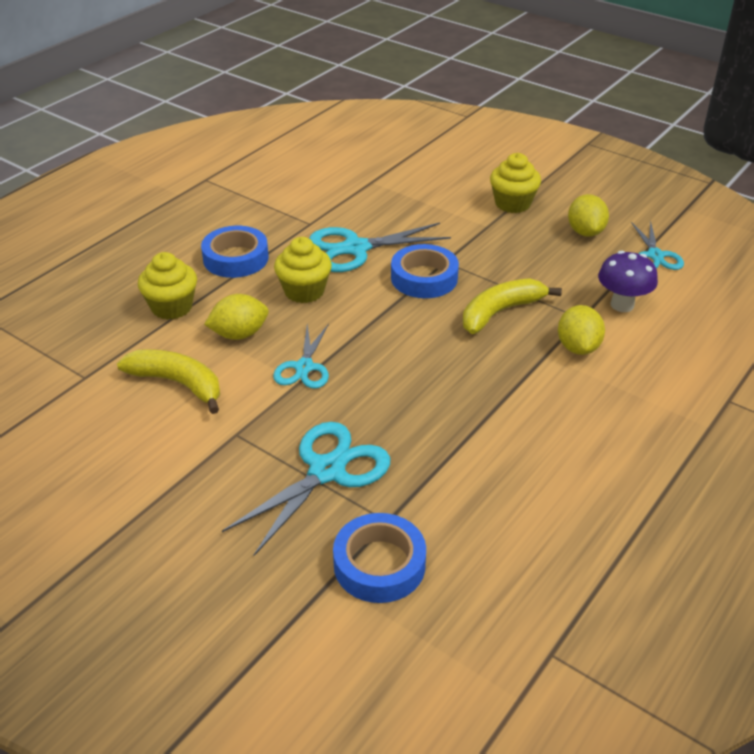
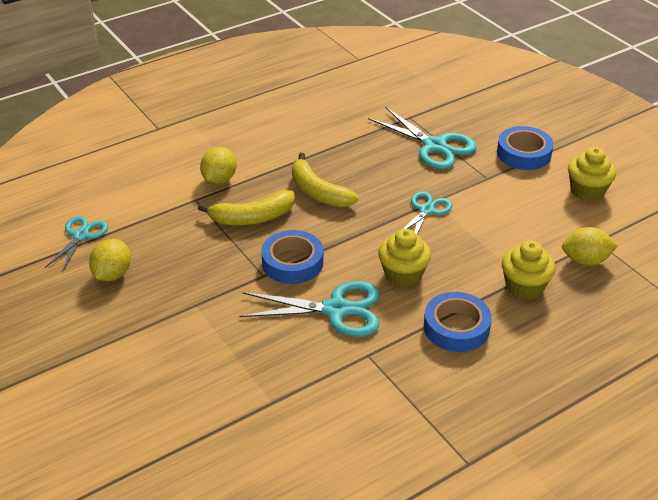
camera: 160 degrees left, 0 degrees up
(178, 384) = (524, 220): yellow banana -> yellow banana (318, 192)
(239, 334) = (470, 248): yellow lemon -> yellow lemon (585, 260)
(327, 471) = (434, 146): turquoise scissors -> turquoise scissors turned 105 degrees counterclockwise
(379, 564) = (423, 101): blue tape -> blue tape (524, 153)
(512, 204) = (147, 326): yellow cupcake -> yellow cupcake (587, 191)
(622, 305) = (155, 201): purple mushroom -> none

